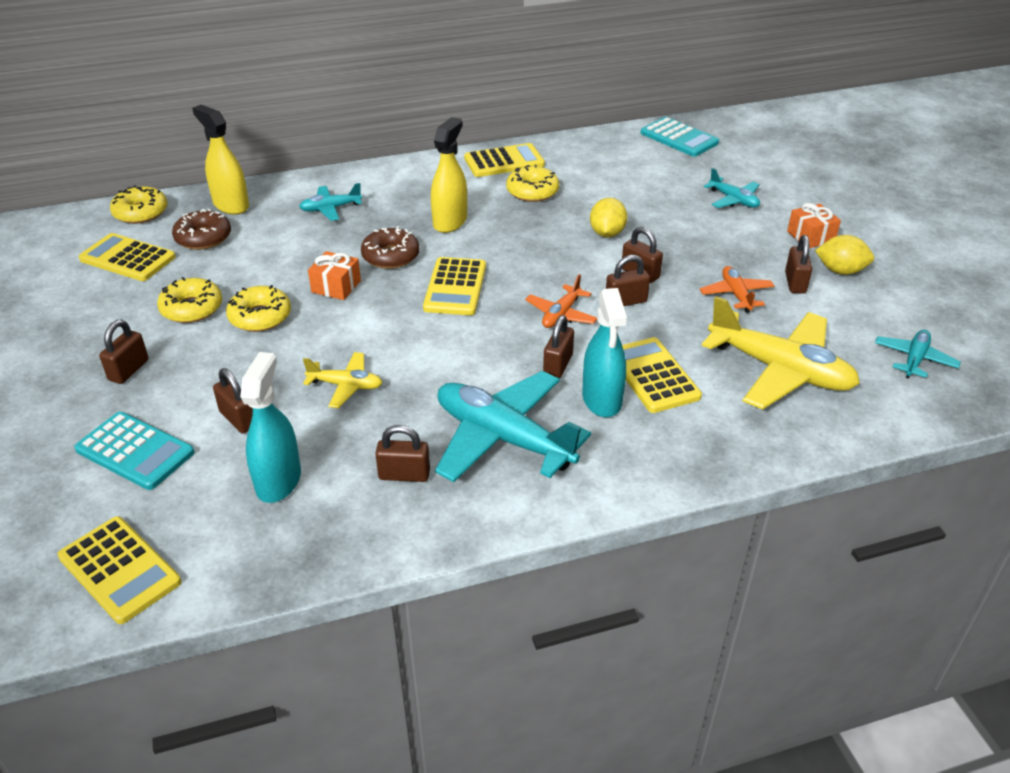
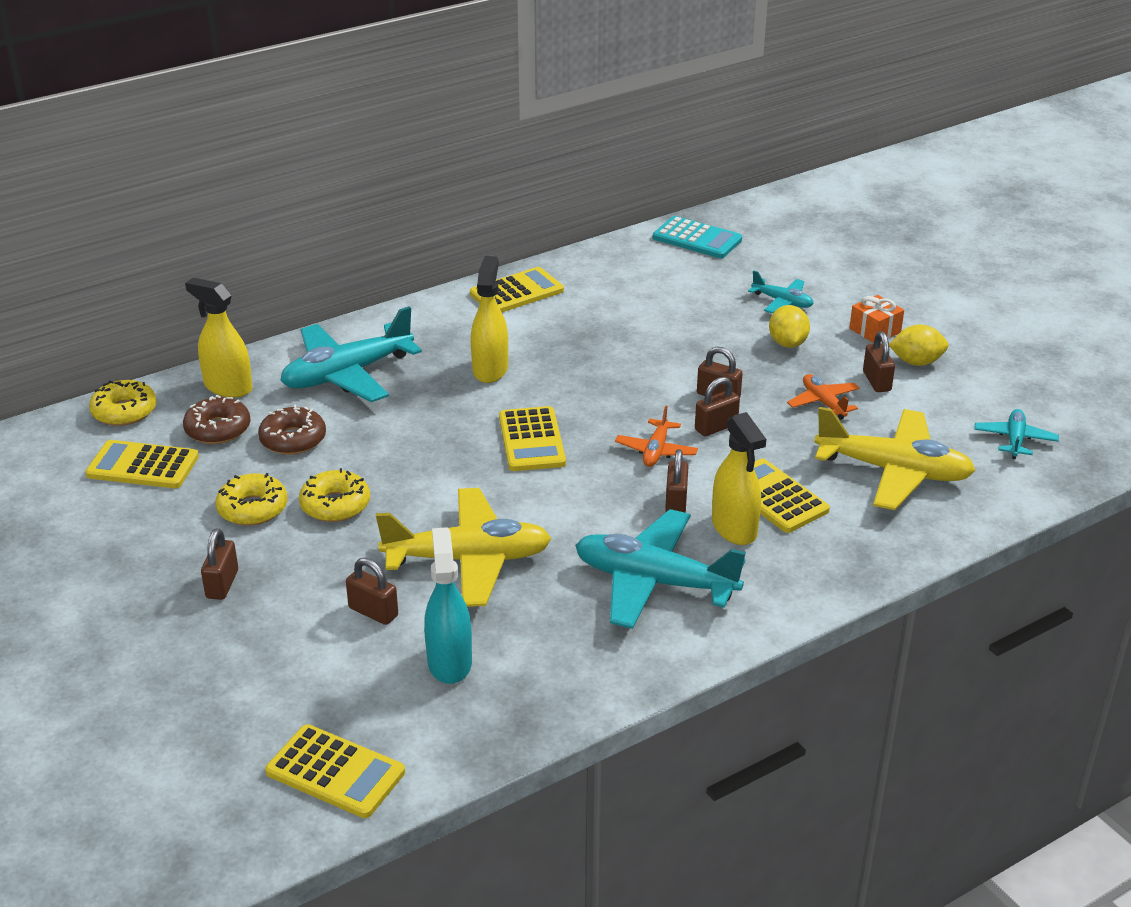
camera: 15 degrees left, 5 degrees down
(135, 451) = (281, 662): turquoise calculator -> none
(330, 209) = (347, 374): turquoise plane -> turquoise plane, size x2.00
(336, 286) = (401, 459): orange gift -> none
(346, 386) = (468, 559): yellow plane -> yellow plane, size x2.00
(390, 256) = (444, 417): brown donut -> brown donut (293, 439)
(404, 475) = (573, 633): brown padlock -> none
(532, 191) = (564, 322): yellow donut -> none
(602, 399) = (734, 528): turquoise spray bottle -> yellow spray bottle
(607, 233) = (665, 358): yellow lemon -> yellow lemon (787, 343)

